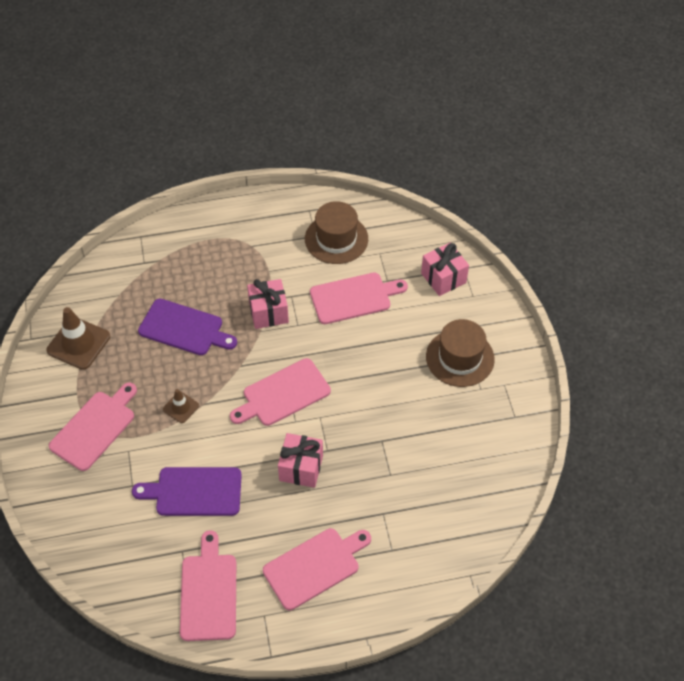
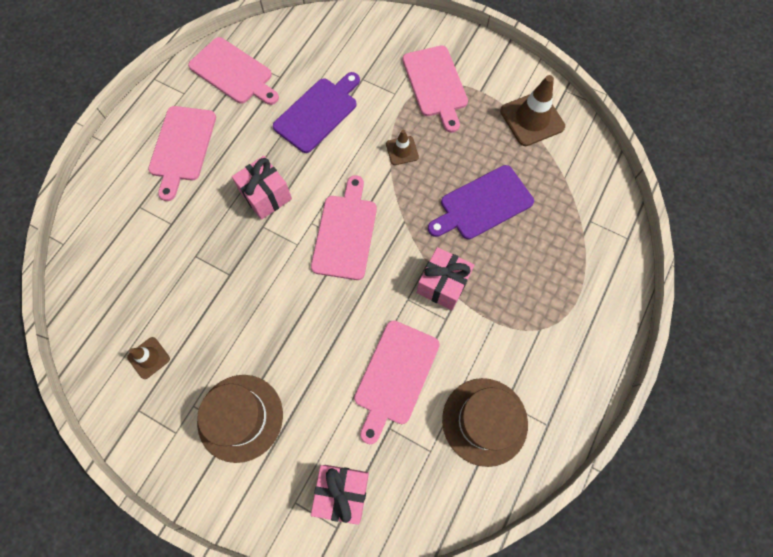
camera: 130 degrees right, 15 degrees up
(481, 439) = (149, 358): none -> brown traffic cone

